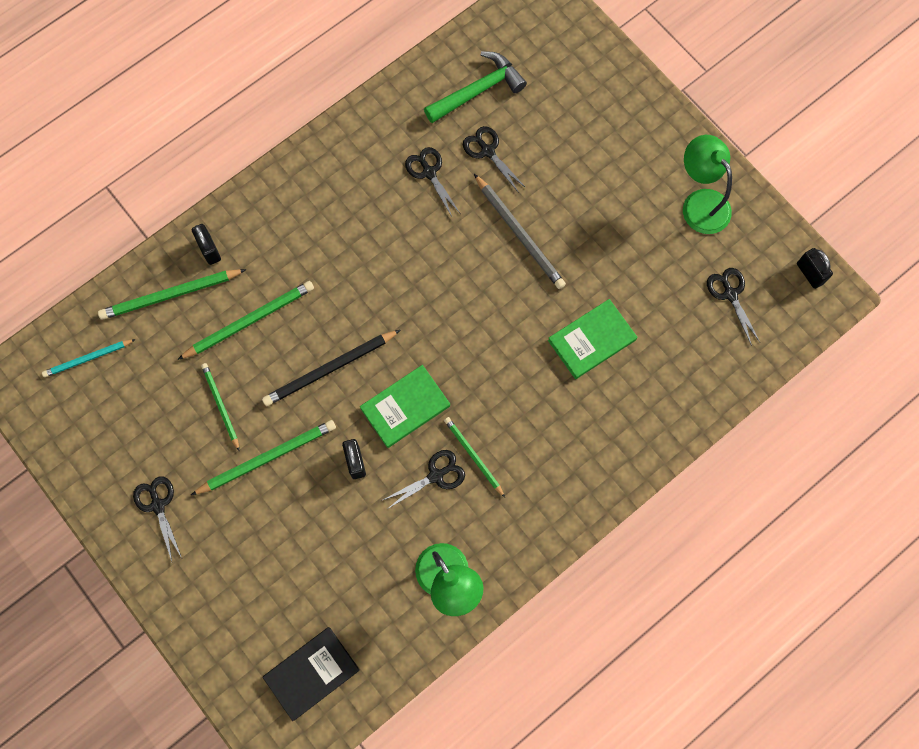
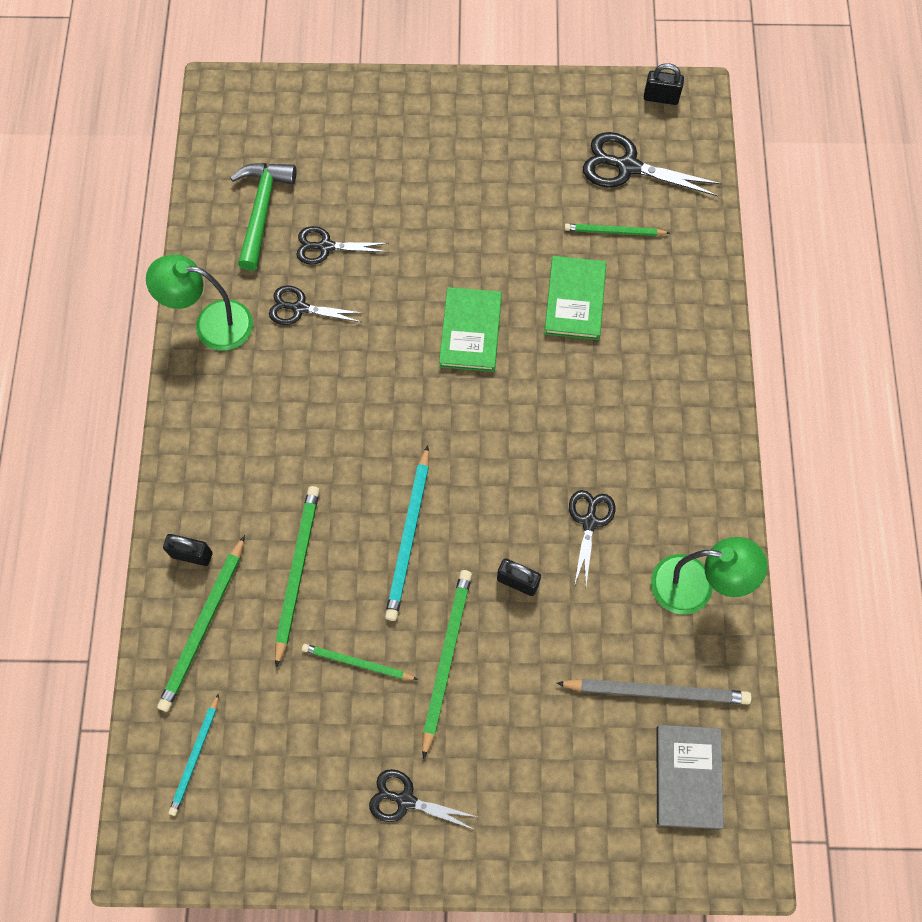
camera: 50 degrees left, 5 degrees down
(311, 673) = (687, 777): black book -> grey book
(330, 369) = (409, 536): black pencil -> turquoise pencil
(405, 407) = (503, 498): green book -> green book (470, 331)
(473, 456) = (598, 476): green pencil -> green pencil (614, 232)
(519, 234) = (426, 281): grey pencil -> grey pencil (656, 691)
(700, 203) = (527, 126): green lamp -> green lamp (211, 324)
(730, 294) = (627, 166): black scissors -> black scissors, size x1.53

